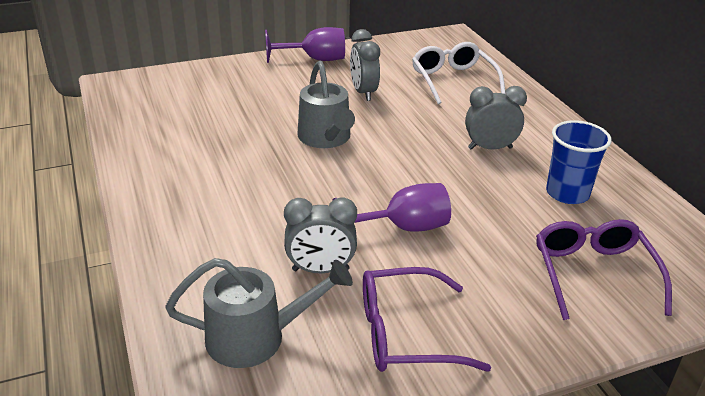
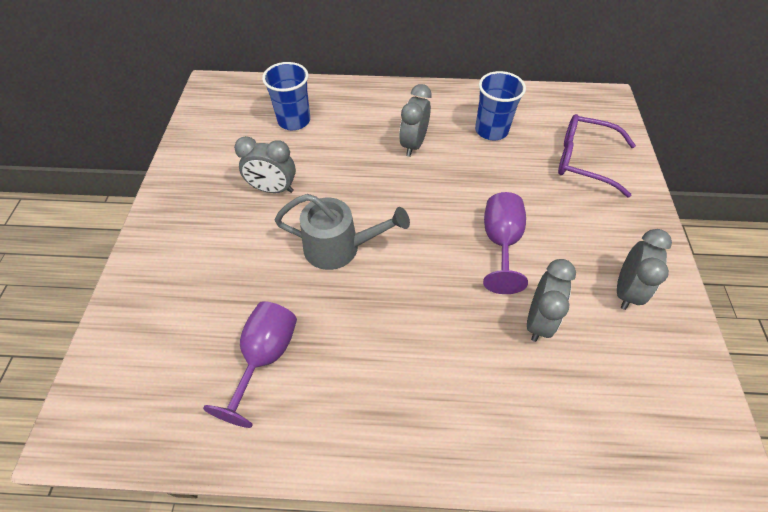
camera: 65 degrees left, 20 degrees up
(256, 337) = (613, 397): grey watering can -> none
(315, 59) = (177, 203): purple goblet -> purple goblet (265, 357)
(405, 333) = (625, 290): purple glasses -> grey clock
(453, 80) = (294, 120): white glasses -> blue cup

